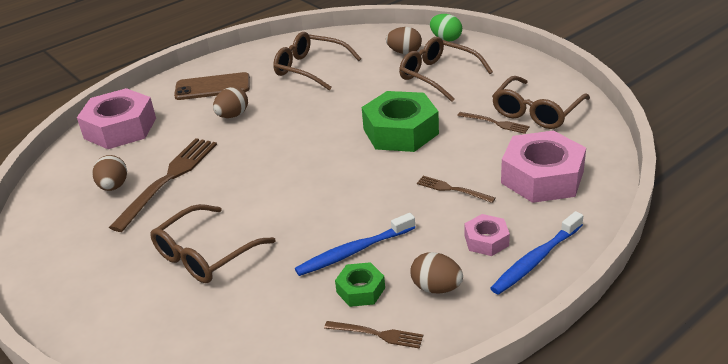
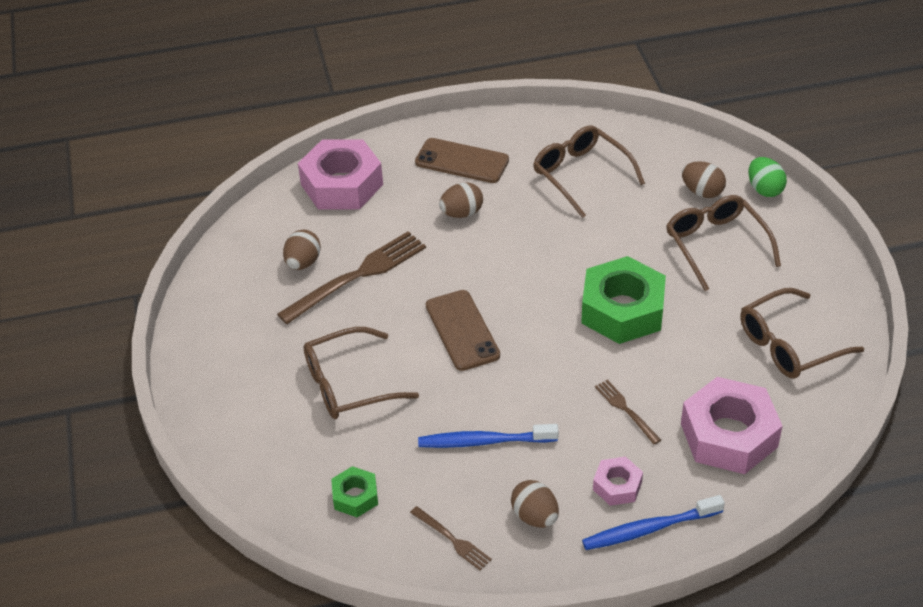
camera: 25 degrees right, 10 degrees up
(282, 185) = (462, 330): none -> brown phone
(360, 290) = (465, 487): green nut -> green nut (355, 496)
(495, 123) = (732, 341): brown fork -> none

